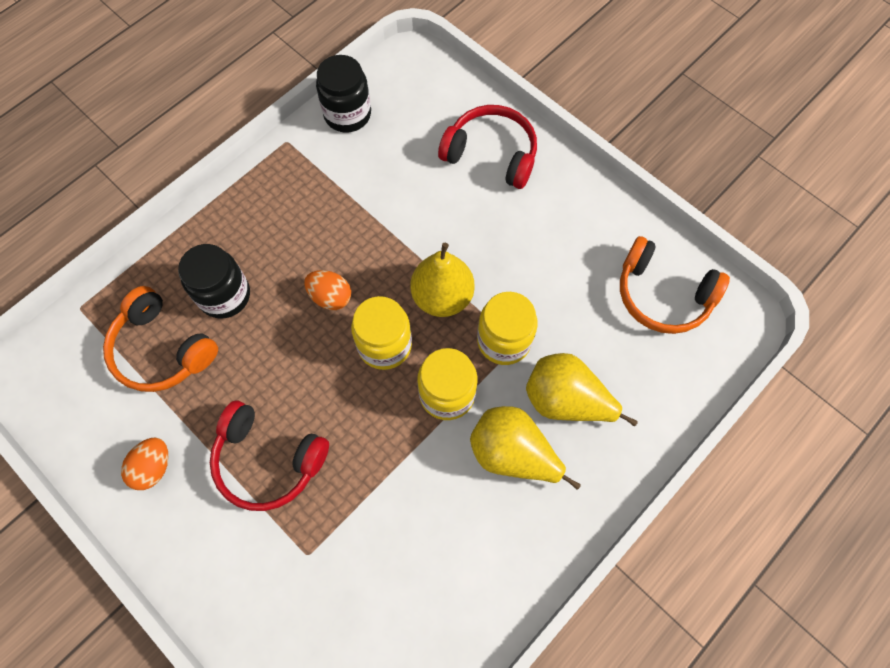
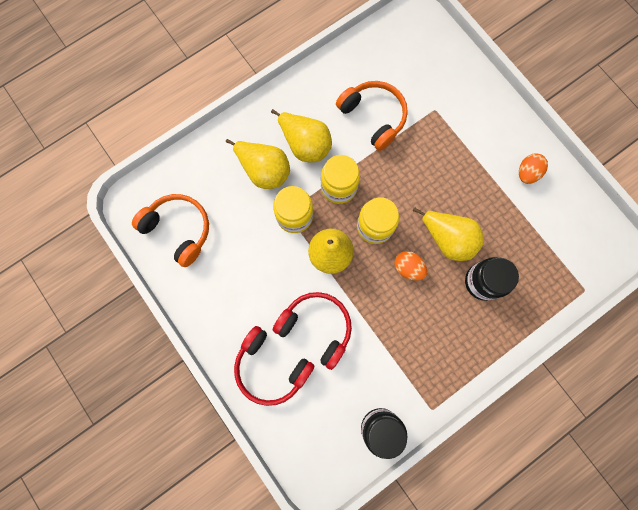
camera: 170 degrees left, 10 degrees up
(162, 349) = (525, 249): orange headphones -> orange headphones (373, 117)
(268, 460) = (455, 165): red headphones -> red headphones (316, 328)
(276, 345) = (447, 239): none -> yellow pear

